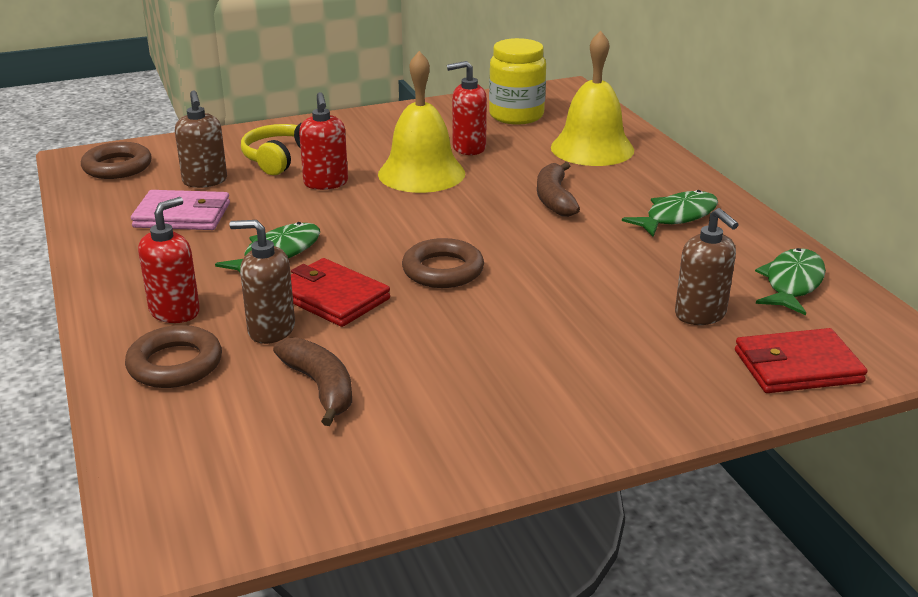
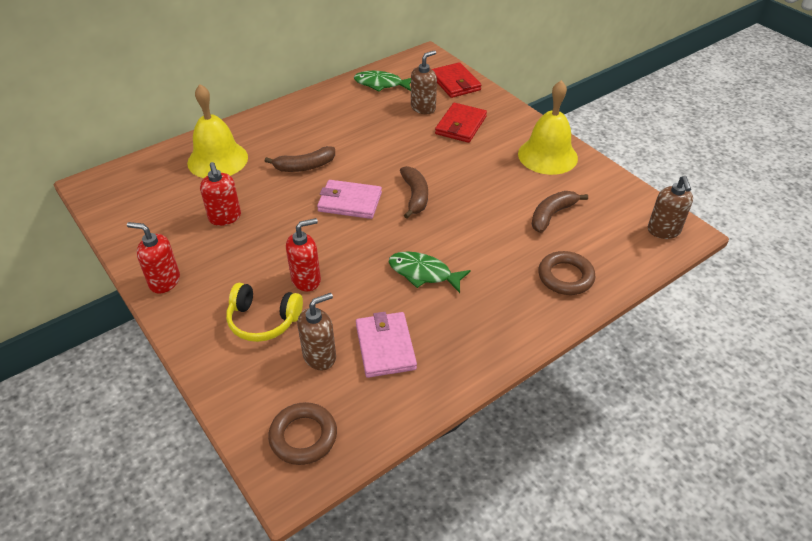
camera: 105 degrees left, 15 degrees up
(175, 312) = (515, 298): red soap dispenser -> red soap dispenser (164, 281)
(271, 330) = (512, 248): brown soap dispenser -> brown soap dispenser (663, 231)
(332, 297) = (466, 233): red wallet -> red wallet (461, 125)
(421, 173) = (277, 233): yellow bell -> yellow bell (547, 155)
(443, 270) = (415, 196): brown ring -> brown banana
(456, 221) = (349, 202): none -> pink wallet
(516, 116) = (154, 203): yellow jar -> none
(677, 217) = (316, 120): green fish -> none

